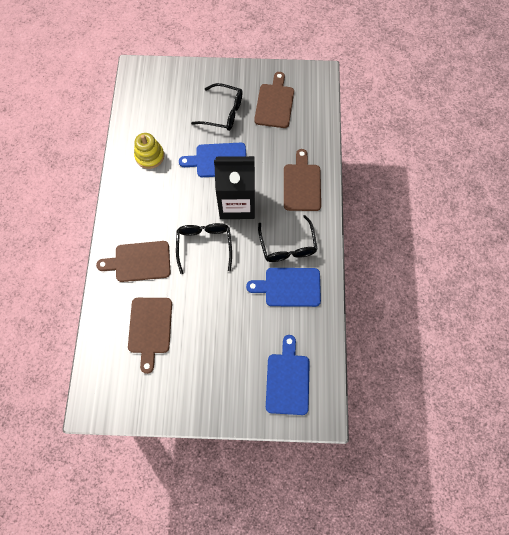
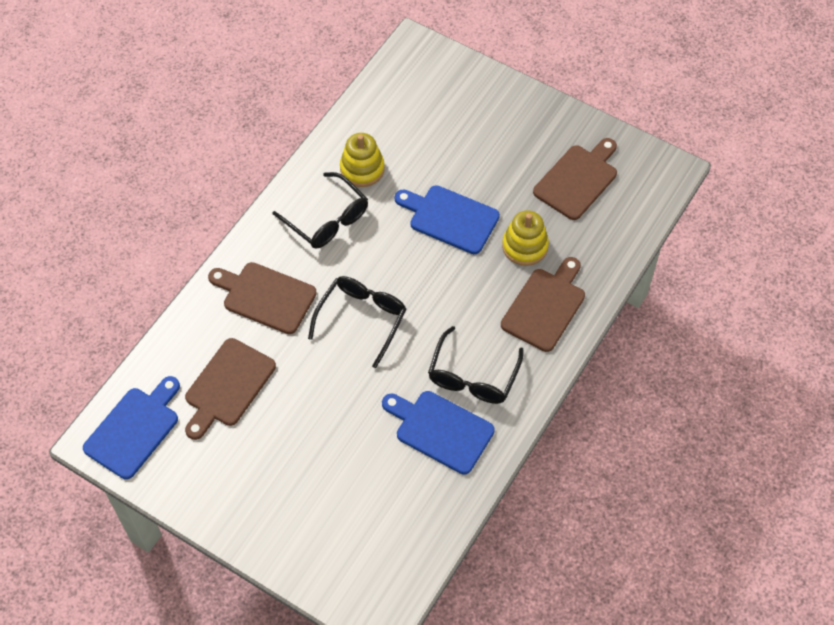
camera: 30 degrees right, 10 degrees down
(223, 113) = (498, 159): black glasses -> black glasses (327, 220)
(237, 203) = (440, 287): black carton -> none
(269, 156) = (525, 246): none -> yellow stacking toy
(287, 380) = (362, 545): blue cutting board -> blue cutting board (134, 429)

